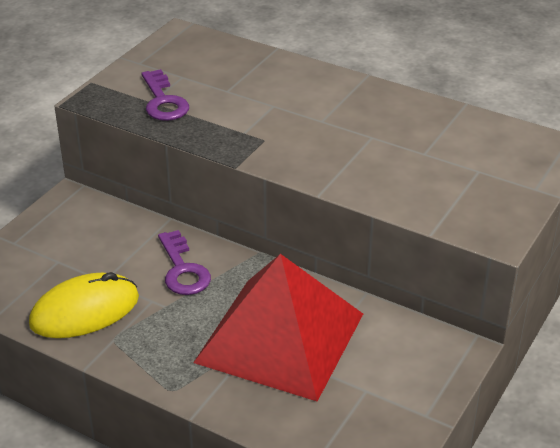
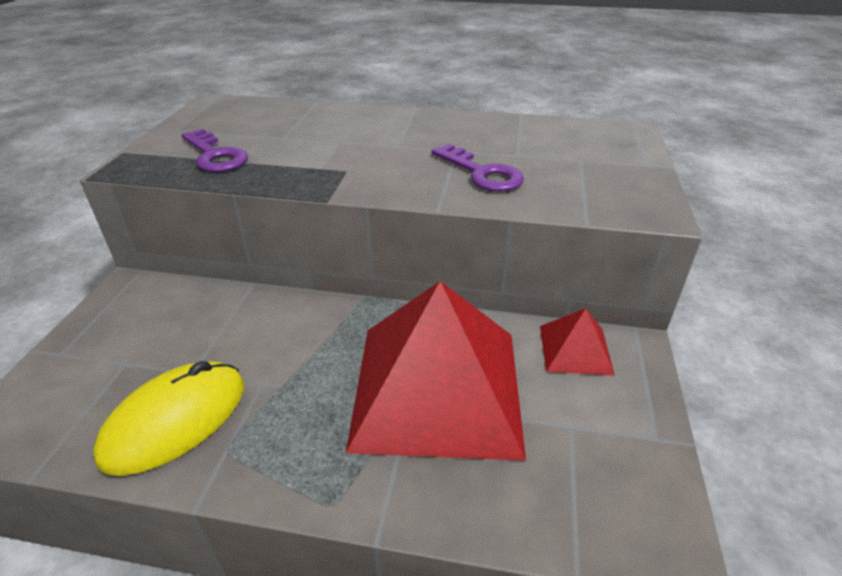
camera: 20 degrees left, 0 degrees up
(183, 269) = (288, 335): purple key -> purple key (482, 173)
(409, 338) = (575, 349): none -> red pyramid

